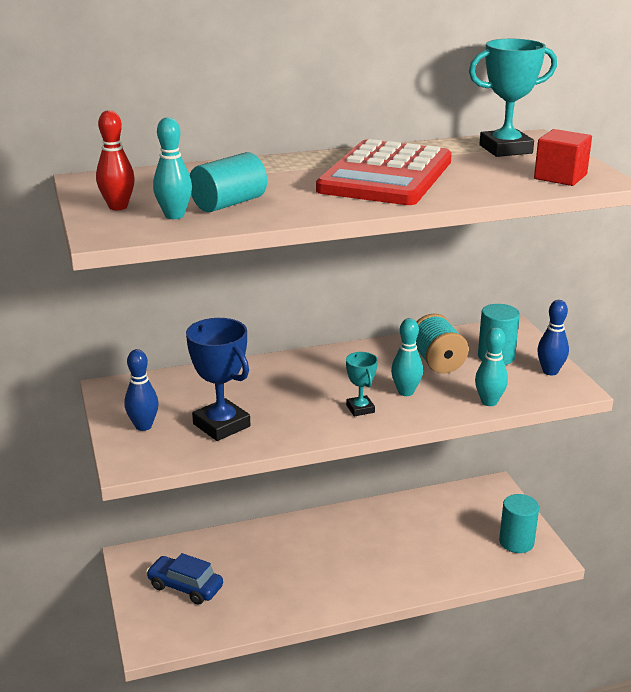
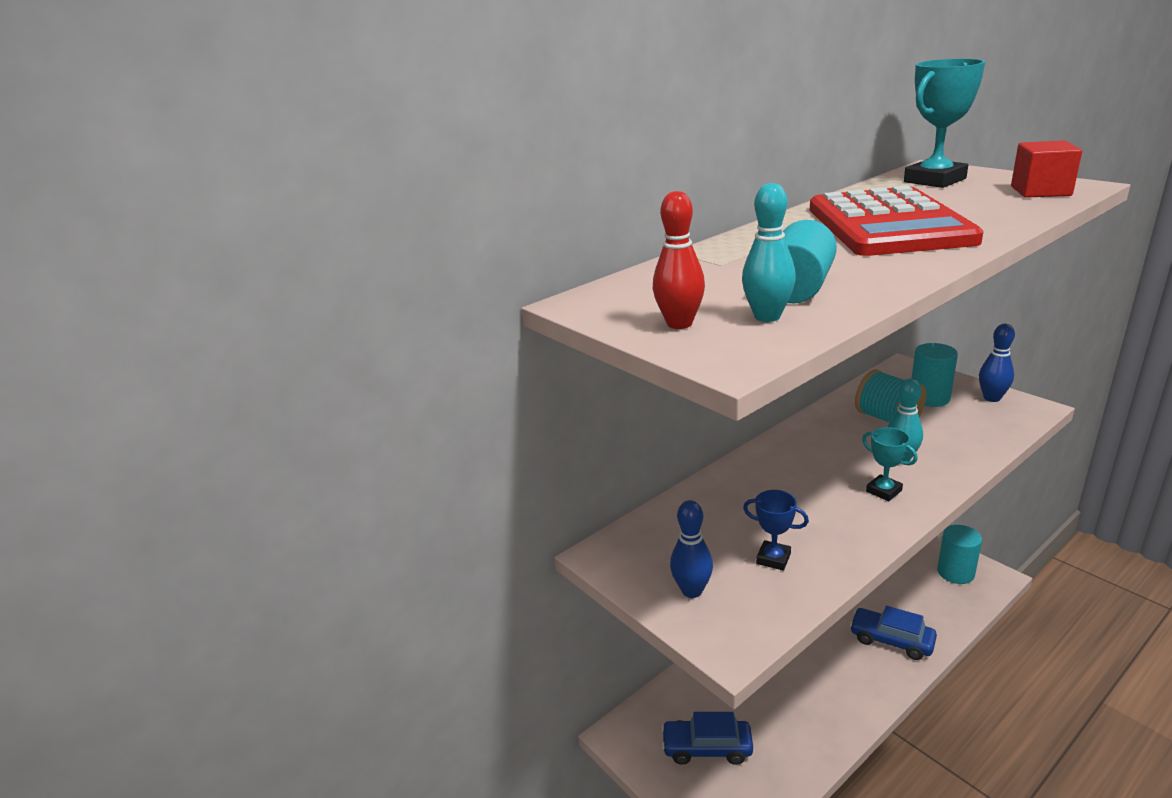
camera: 20 degrees left, 0 degrees up
(221, 425) = (773, 558): blue trophy -> blue trophy, size x0.55
(403, 570) = (891, 640): none -> blue car
(489, 402) = (984, 444): turquoise bowling pin -> none

